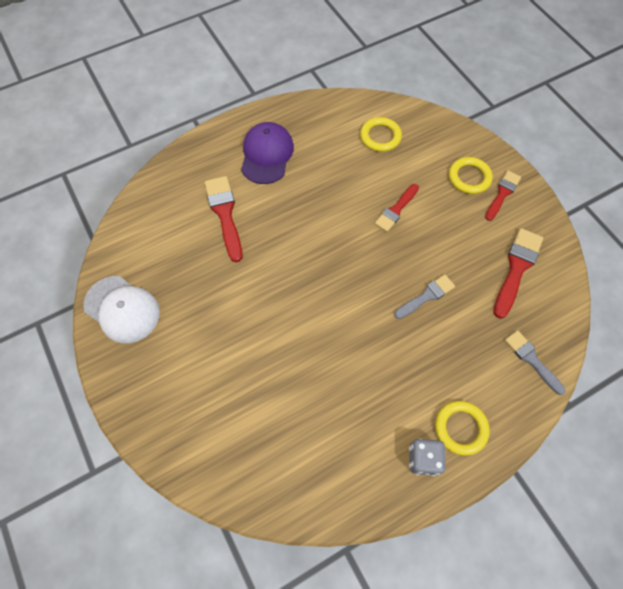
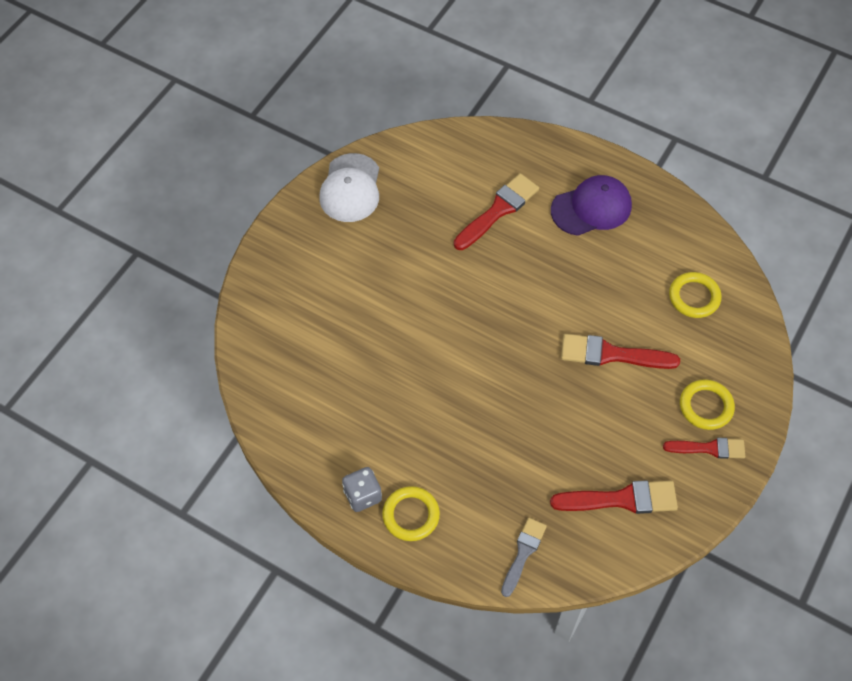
camera: 60 degrees right, 5 degrees down
(396, 210) = (611, 354): red brush -> red brush, size x1.52
(426, 296) = (530, 427): grey brush -> none

